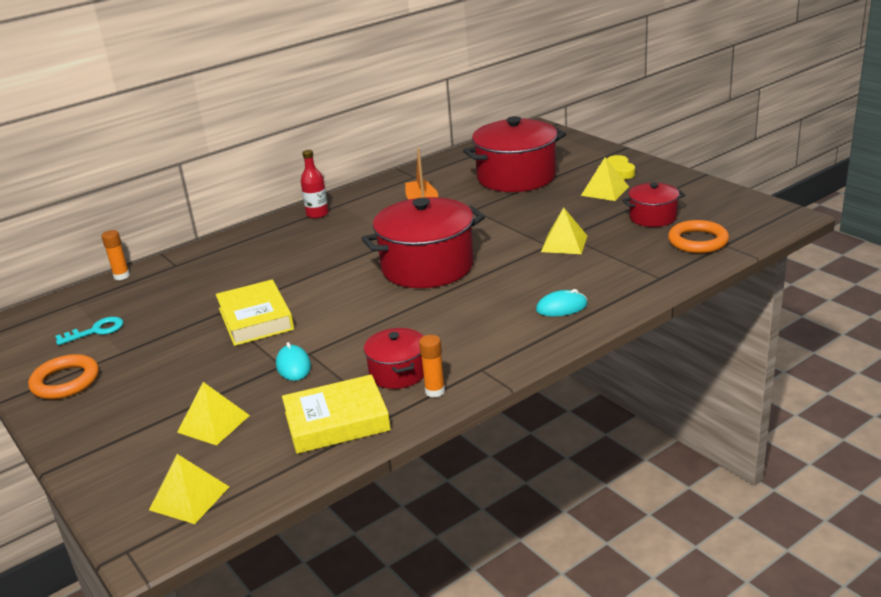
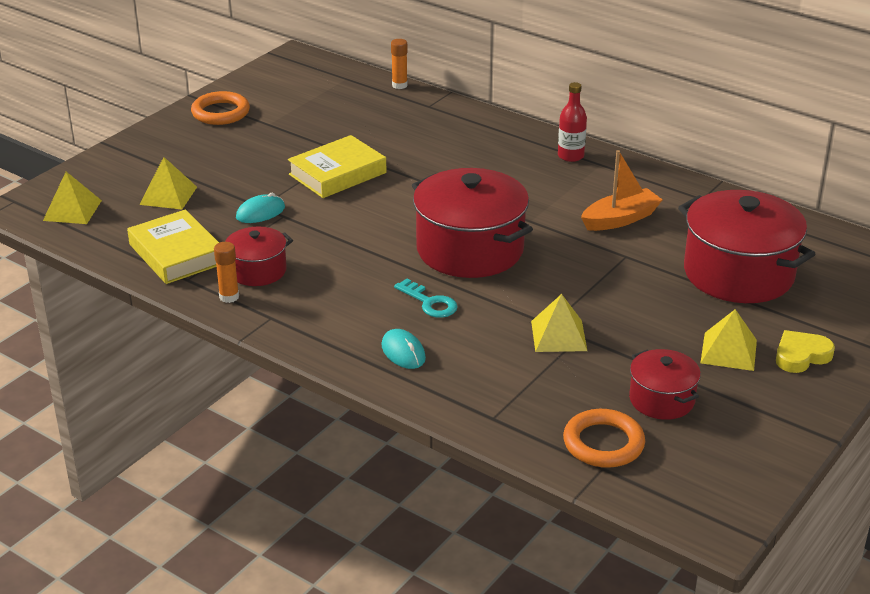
camera: 70 degrees right, 5 degrees up
(95, 331) = (300, 102): turquoise key -> turquoise key (429, 302)

